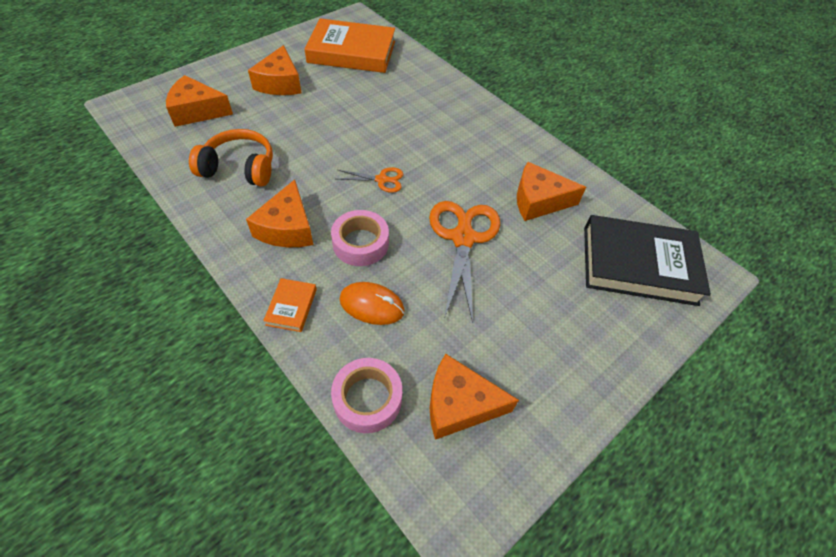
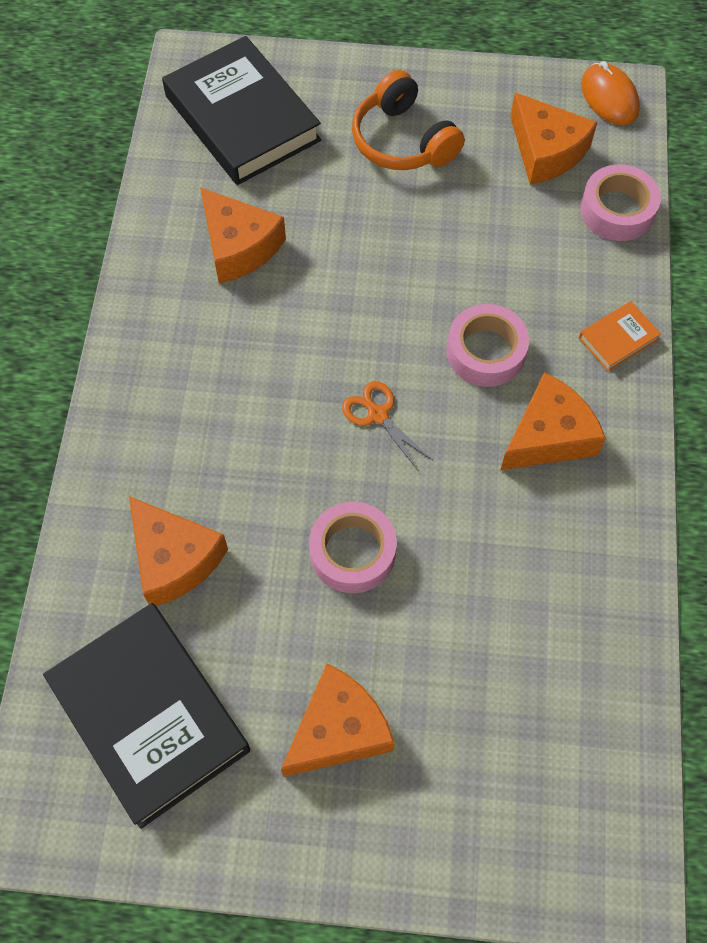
camera: 130 degrees left, 10 degrees up
(197, 111) = (516, 765): orange cheese -> orange cheese (174, 559)
(239, 168) = (537, 581): orange headphones -> orange headphones (403, 140)
(333, 129) = (352, 552): none -> pink tape
(352, 52) = (149, 716): orange book -> black book
(372, 305) = (538, 280): orange mouse -> orange mouse (609, 97)
(463, 238) = (373, 272): orange scissors -> none

